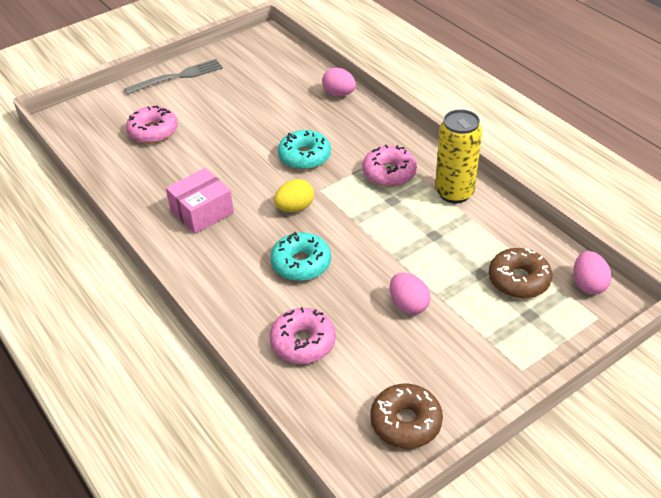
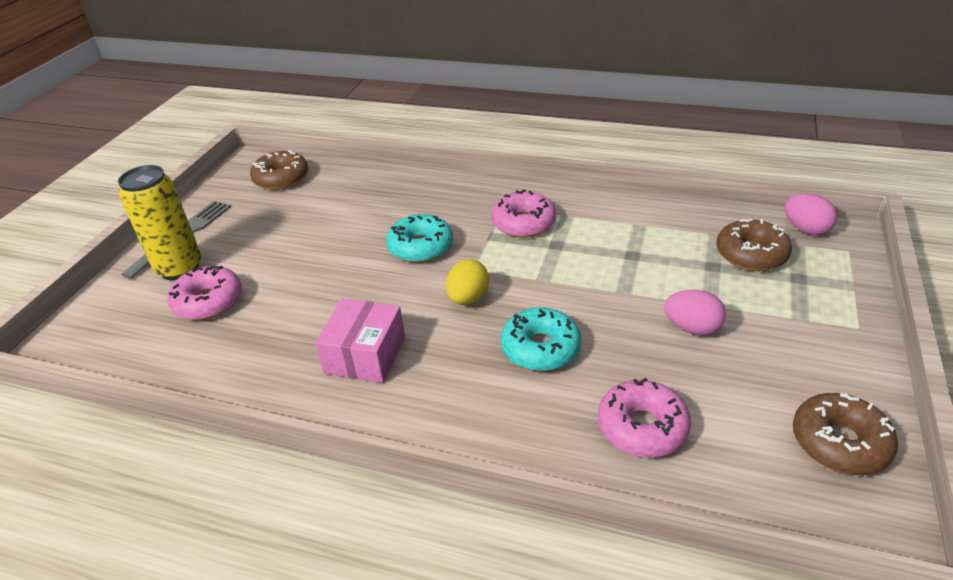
camera: 35 degrees left, 5 degrees down
(271, 60) = (281, 178): none -> brown donut
(339, 93) = (390, 179): pink egg -> none
(454, 193) = (603, 212): yellow can -> yellow can (180, 268)

